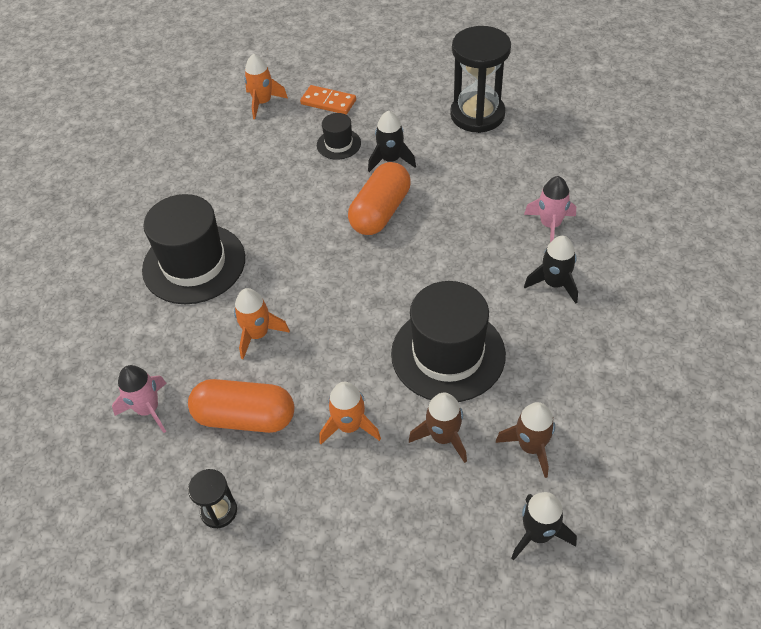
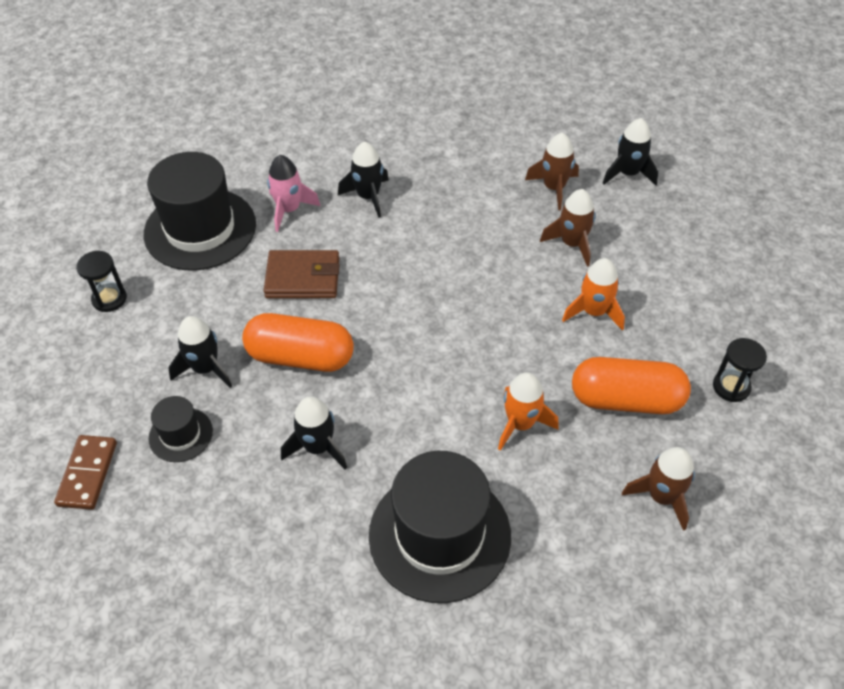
camera: 110 degrees left, 0 degrees up
(148, 409) = (661, 497): pink rocket -> brown rocket
(245, 417) = (626, 400): orange capsule -> orange capsule turned 75 degrees counterclockwise
(263, 102) = (91, 567): orange rocket -> none
(295, 211) = (318, 447): none -> black rocket
(328, 102) = (87, 474): orange domino -> brown domino
(448, 354) = (481, 257): black hat -> black hat (200, 229)
(463, 224) = (303, 278): none -> brown wallet
(477, 115) = (109, 299): black hourglass -> black hourglass, size x0.48

